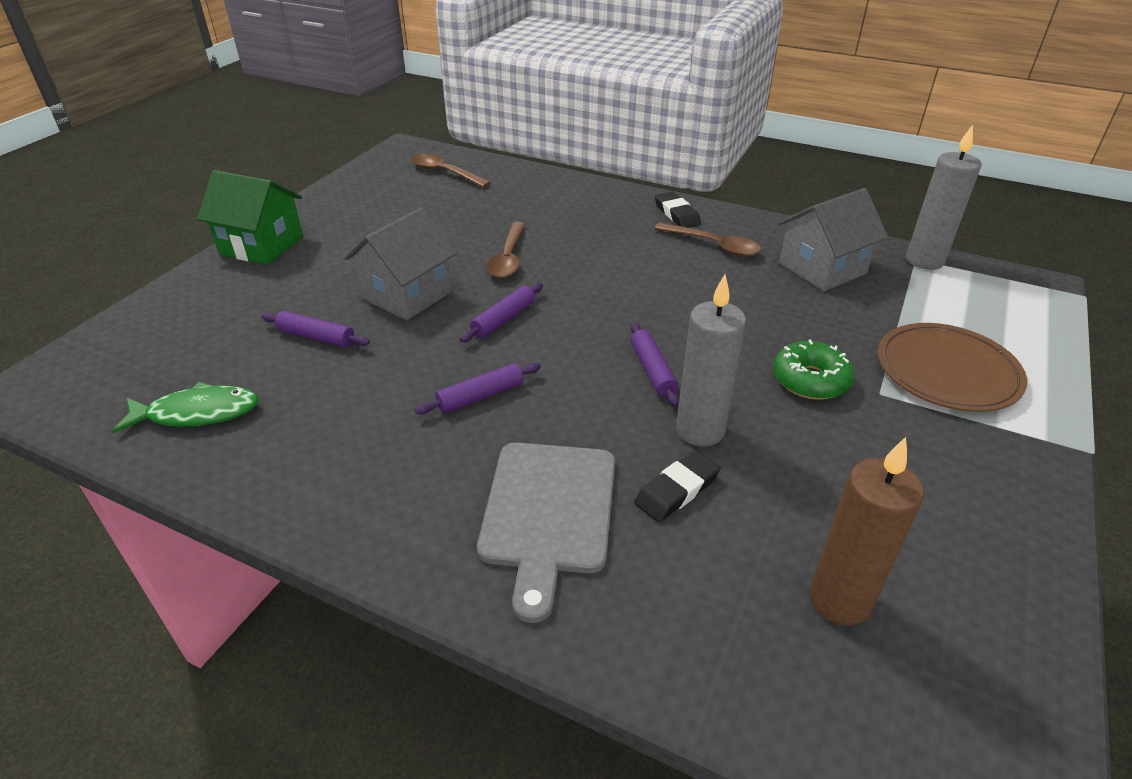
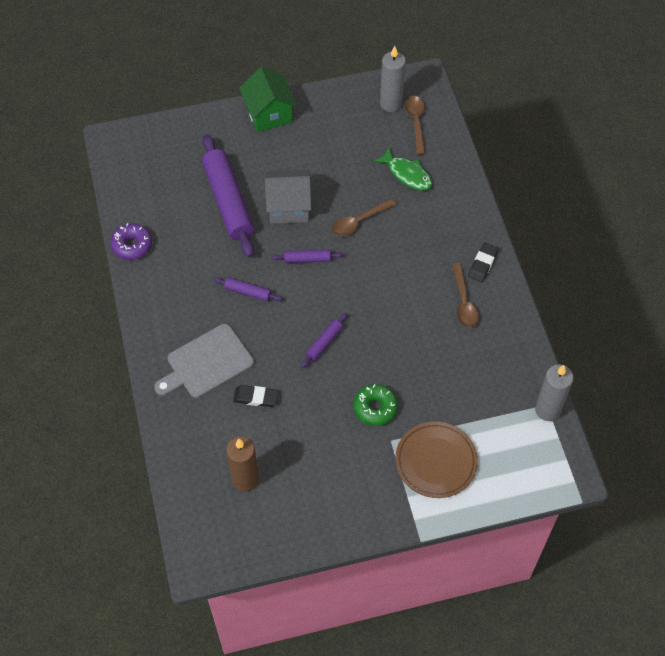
camera: 50 degrees right, 20 degrees up
(197, 413) = (151, 207): green fish -> green fish (407, 174)
(218, 474) = (132, 245): none -> purple donut
(316, 337) = (228, 201): purple rolling pin -> purple rolling pin, size x2.20
(700, 430) = (299, 385): grey candle -> grey candle (391, 103)
(822, 268) = (488, 365): grey house -> none

